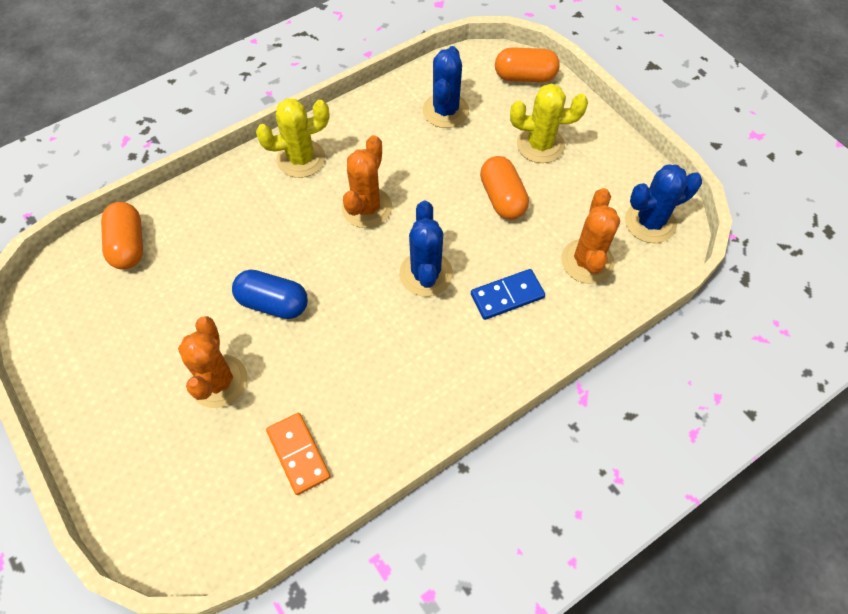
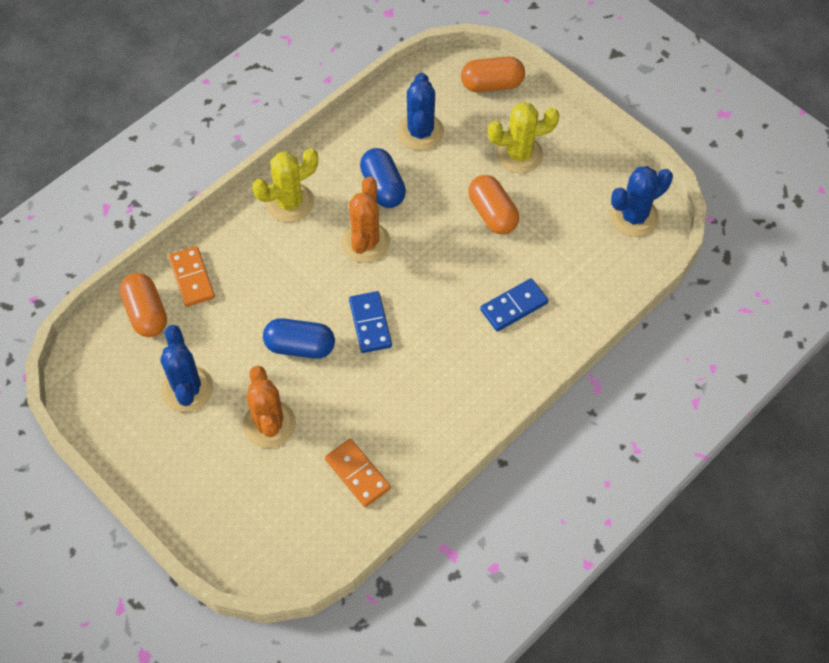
camera: 10 degrees left, 0 degrees up
(184, 217) = (192, 278): none -> orange domino
(352, 290) = (370, 323): none -> blue domino
(396, 157) = (383, 187): none -> blue capsule
(426, 274) = (435, 297): blue cactus -> blue cactus (187, 389)
(587, 261) = (581, 263): orange cactus -> none

